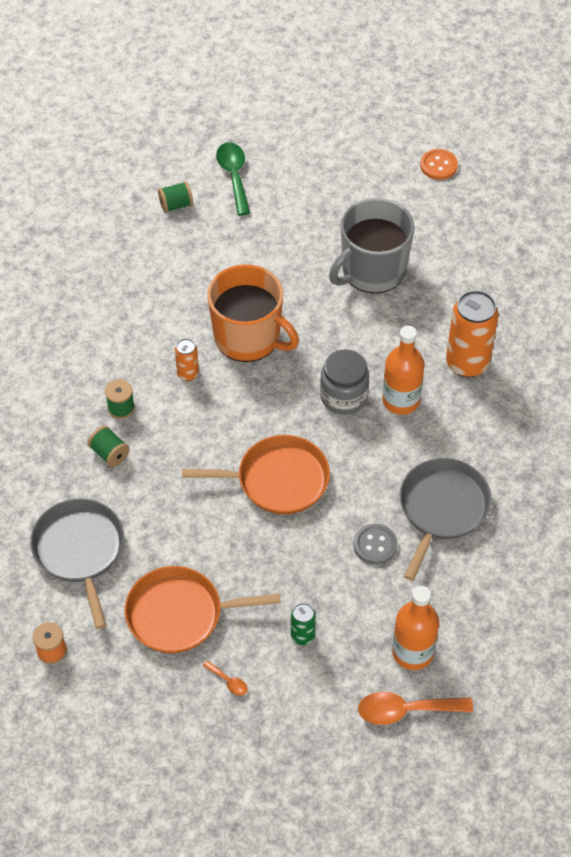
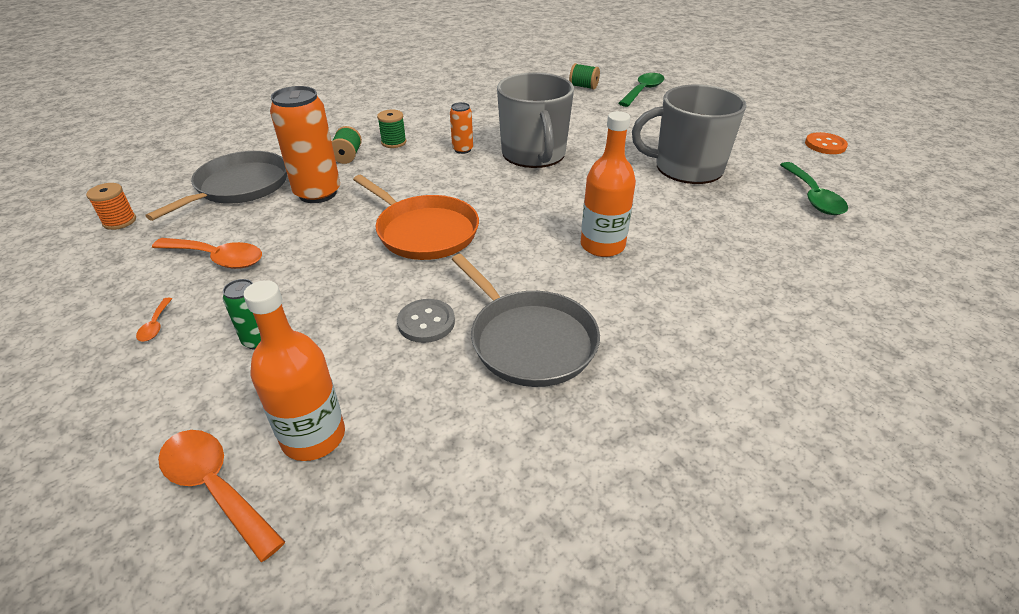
camera: 45 degrees right, 15 degrees down
(180, 614) = (217, 258): orange pan -> orange spoon
(248, 337) = (534, 154): orange mug -> grey mug
(343, 397) = (555, 217): grey jar -> none
(442, 509) = (529, 340): grey pan -> grey pan turned 75 degrees clockwise
(467, 363) = (703, 257): orange can -> orange can (318, 193)
(479, 245) = (813, 197): none -> green spoon

